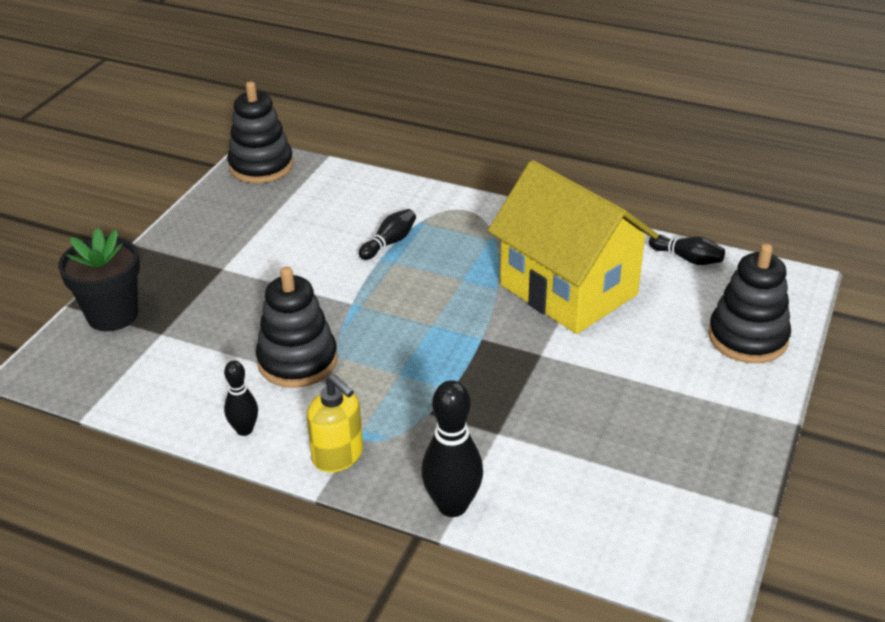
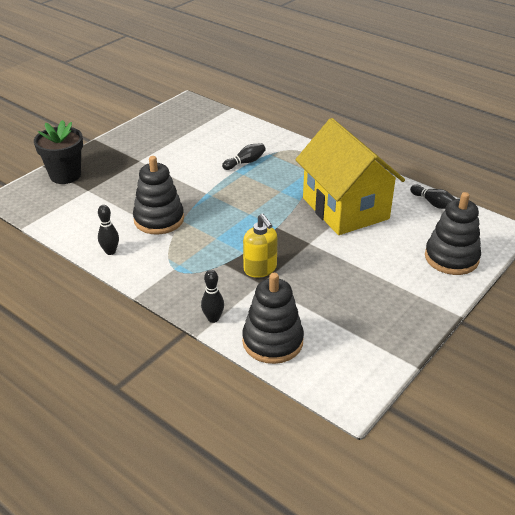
camera: 15 degrees right, 0 degrees up
(261, 166) = (188, 107): black stacking toy -> black stacking toy (272, 341)
(338, 456) = (158, 277): yellow soap dispenser -> yellow soap dispenser (260, 269)
(452, 505) = (213, 318): black bowling pin -> black bowling pin, size x0.59

